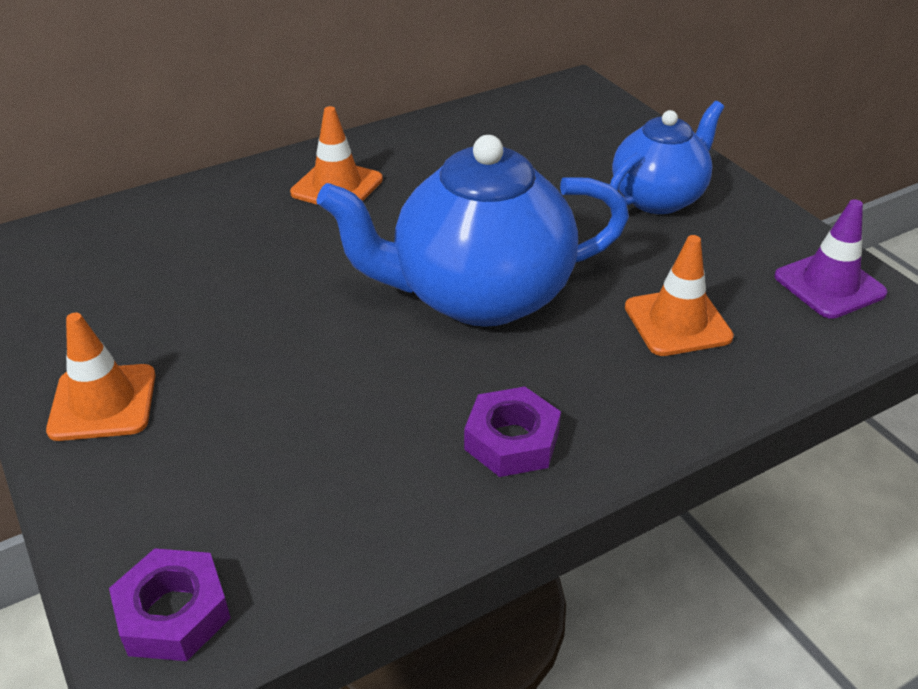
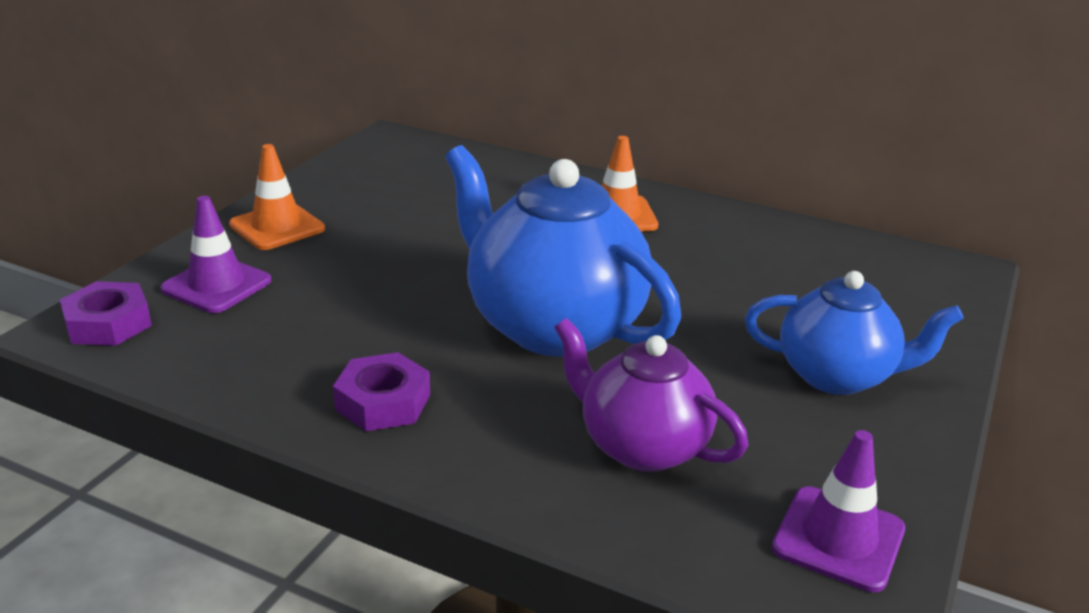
camera: 55 degrees right, 10 degrees down
(182, 491) = (216, 285): none -> purple traffic cone
(677, 322) = (641, 446): orange traffic cone -> purple teapot

